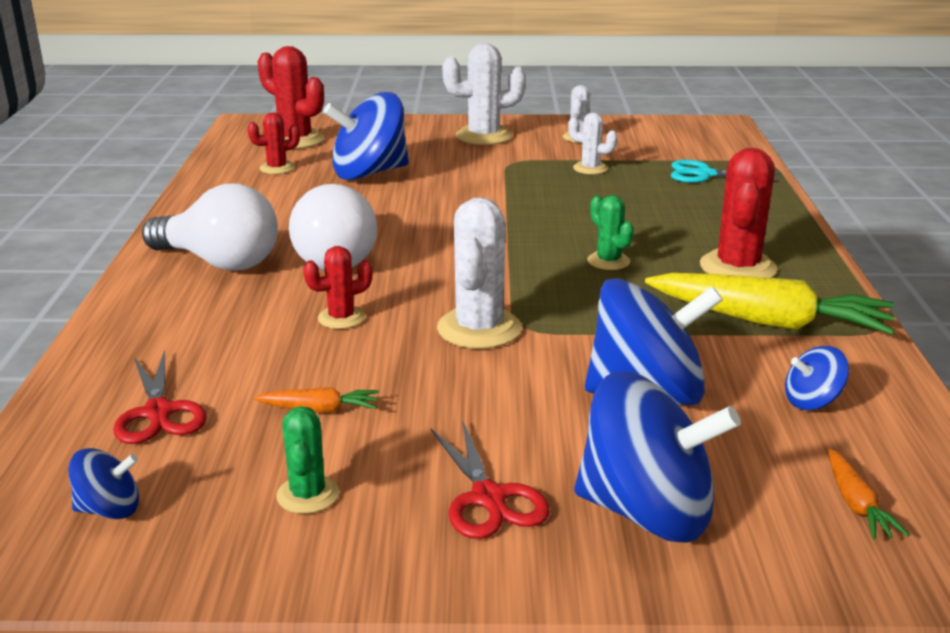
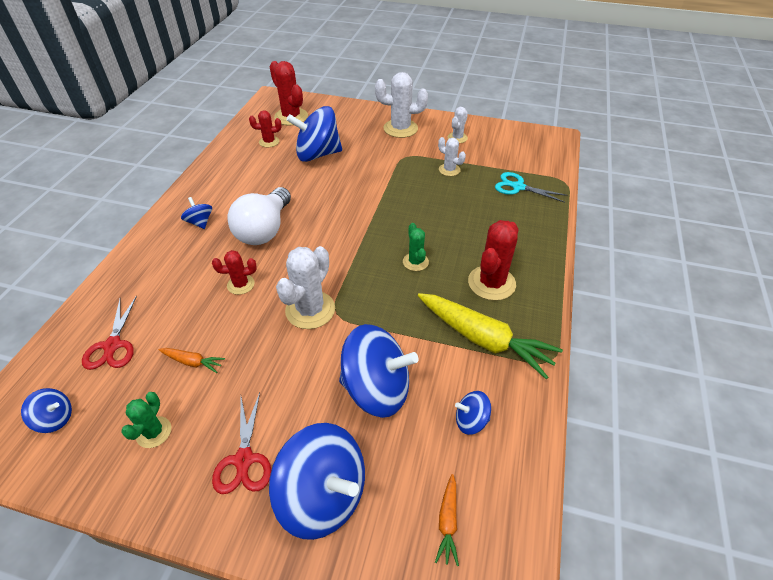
camera: 15 degrees right, 20 degrees up
(219, 262) = (200, 222): white light bulb -> blue spinning top

